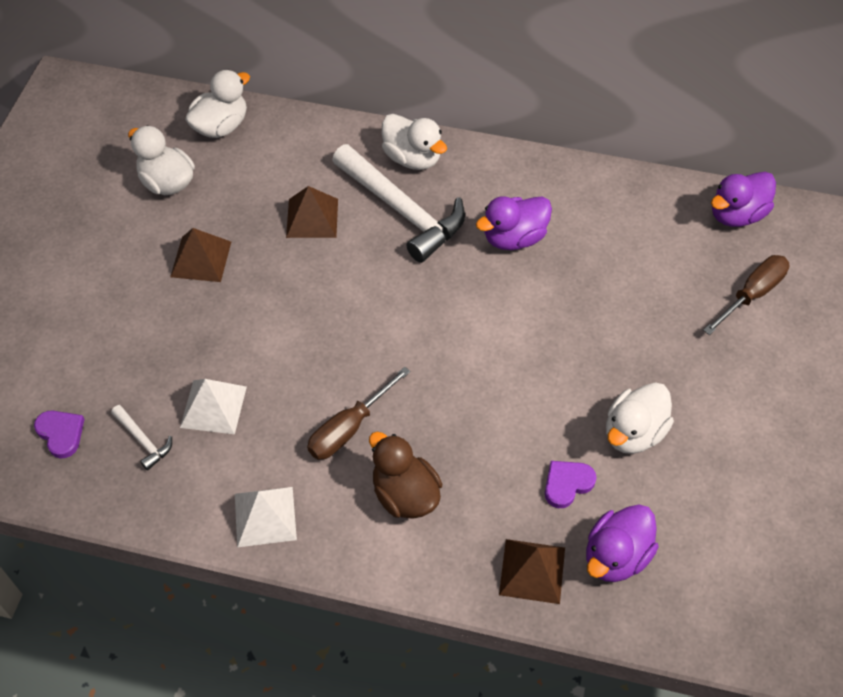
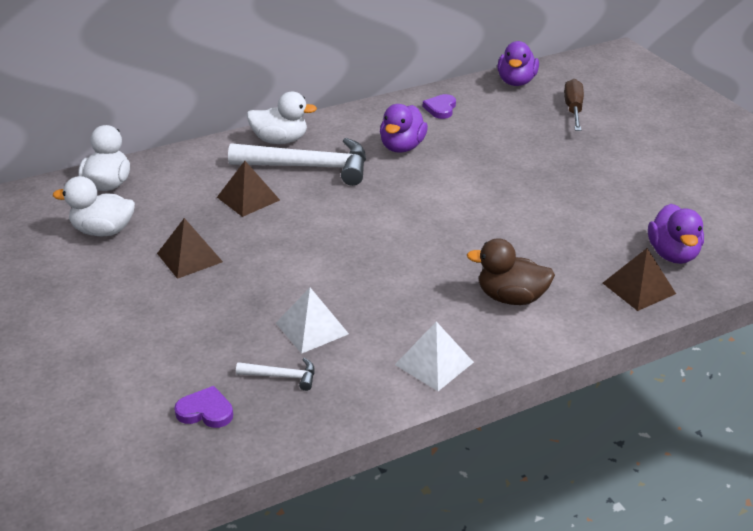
camera: 40 degrees left, 20 degrees down
(349, 428) = (426, 286): brown screwdriver -> none
(567, 484) = (598, 238): purple heart -> purple heart (440, 108)
(633, 433) = (600, 196): white duck -> none

